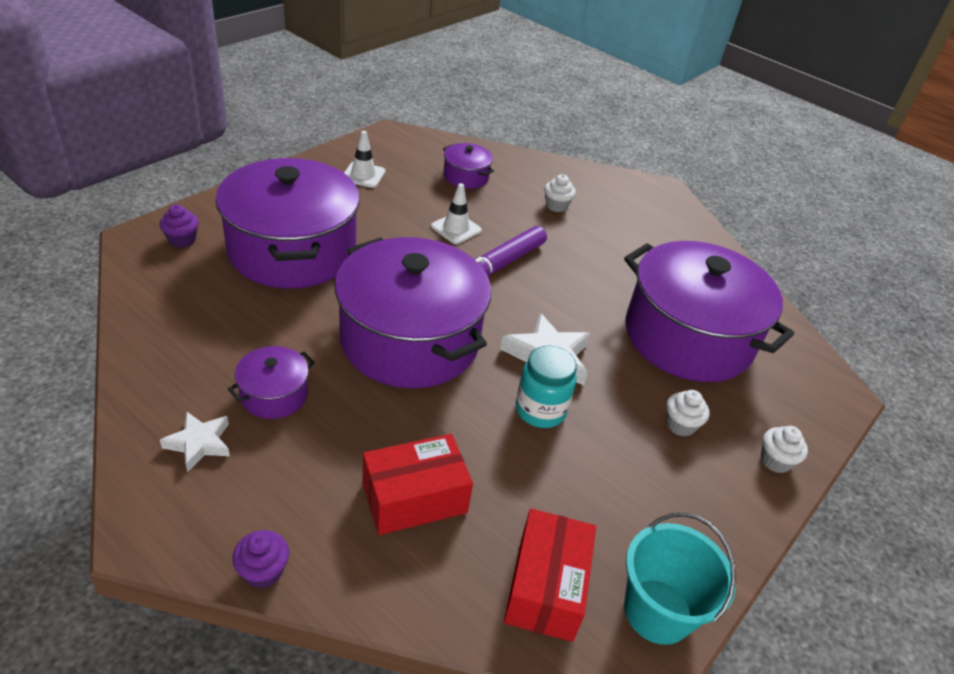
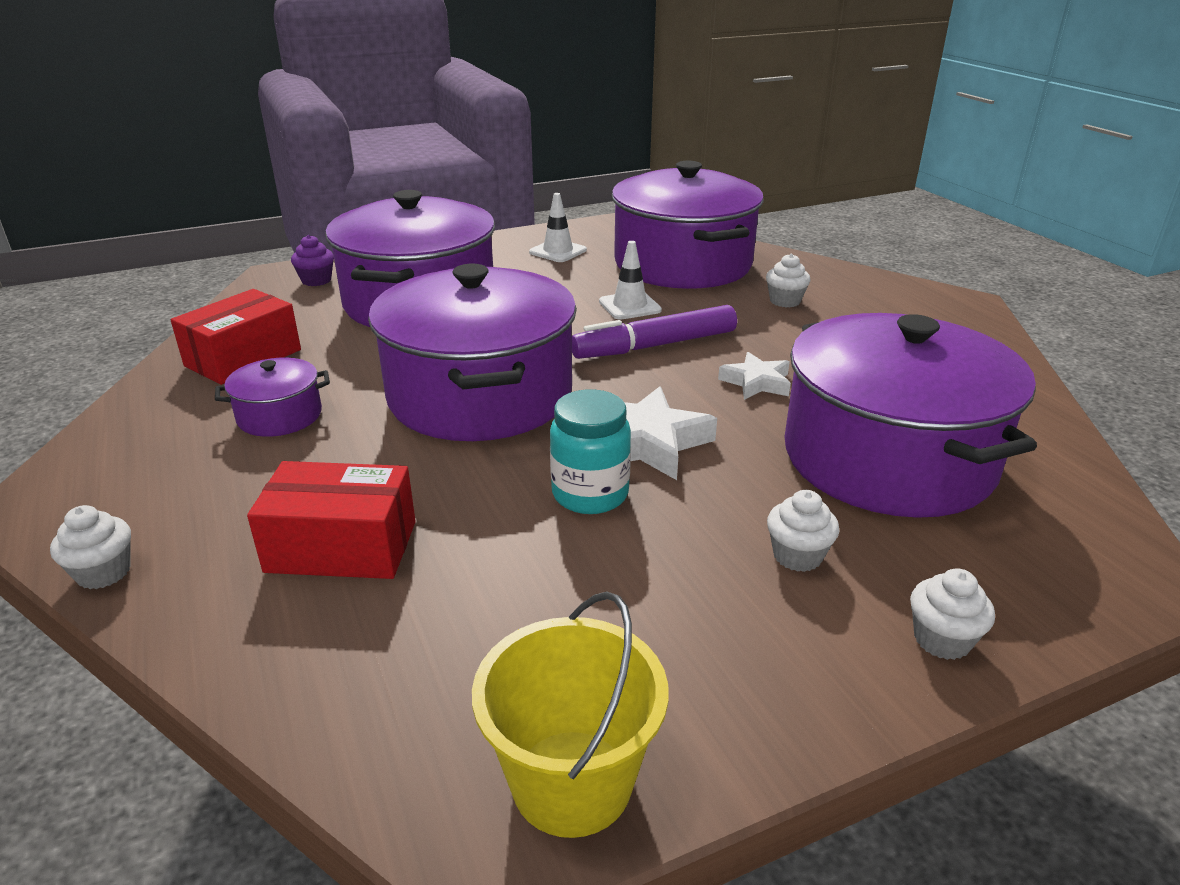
camera: 30 degrees right, 10 degrees down
(199, 443) = (162, 442): white star -> white star (756, 382)
(263, 571) = (103, 572): purple cupcake -> white cupcake
(466, 177) = (683, 264): purple pot -> purple pot, size x2.32
(546, 587) = (424, 694): red box -> red box (243, 358)
(657, 611) = (571, 782): turquoise bucket -> yellow bucket

